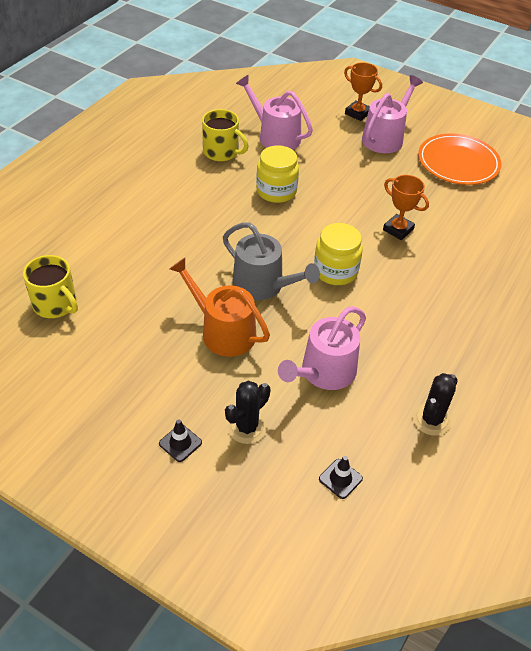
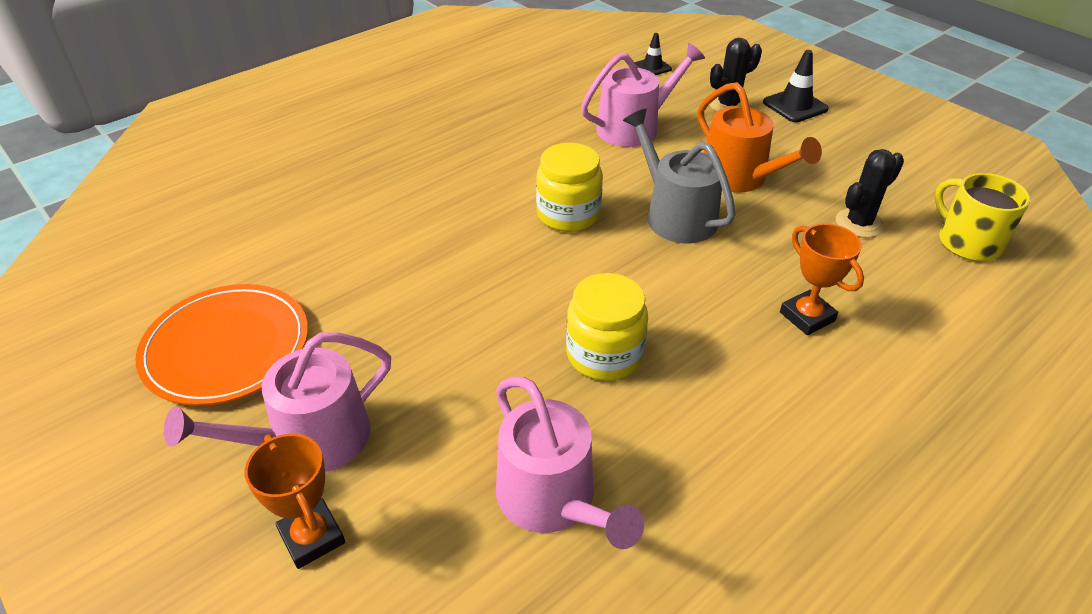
camera: 160 degrees left, 5 degrees down
(180, 443) = (795, 106): black traffic cone -> black traffic cone, size x1.54
(221, 152) = (690, 477): yellow mug -> none
(398, 229) = (440, 251): orange trophy -> orange trophy (807, 317)
(431, 419) = (547, 83): black cactus -> black cactus (859, 223)

